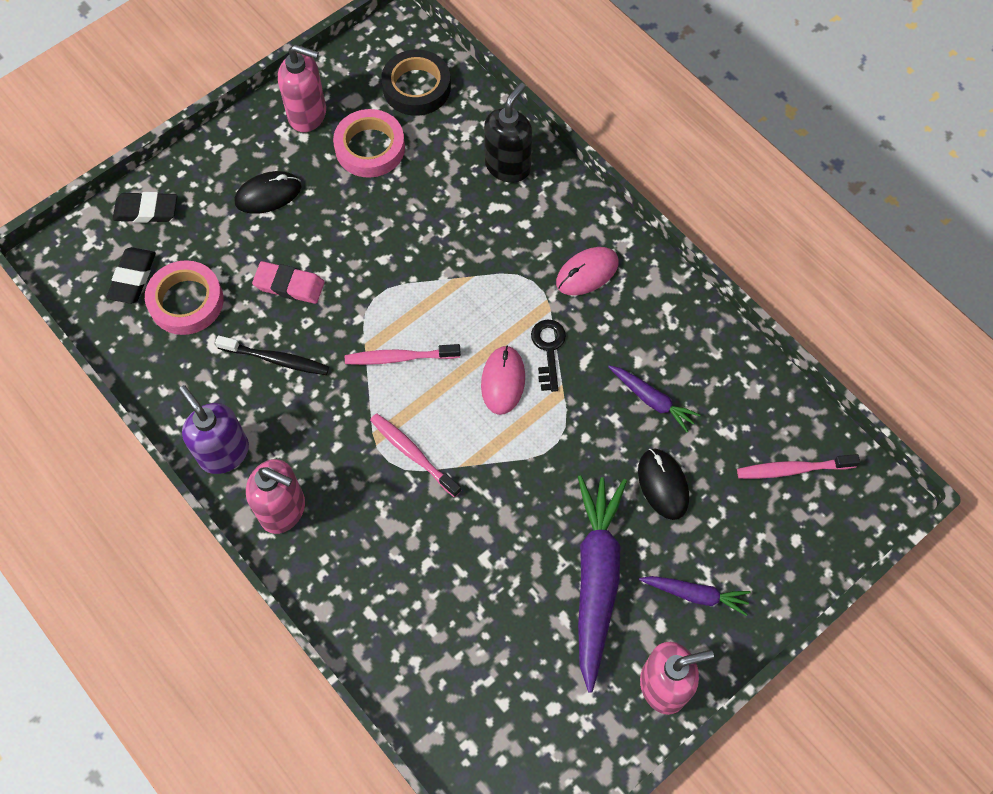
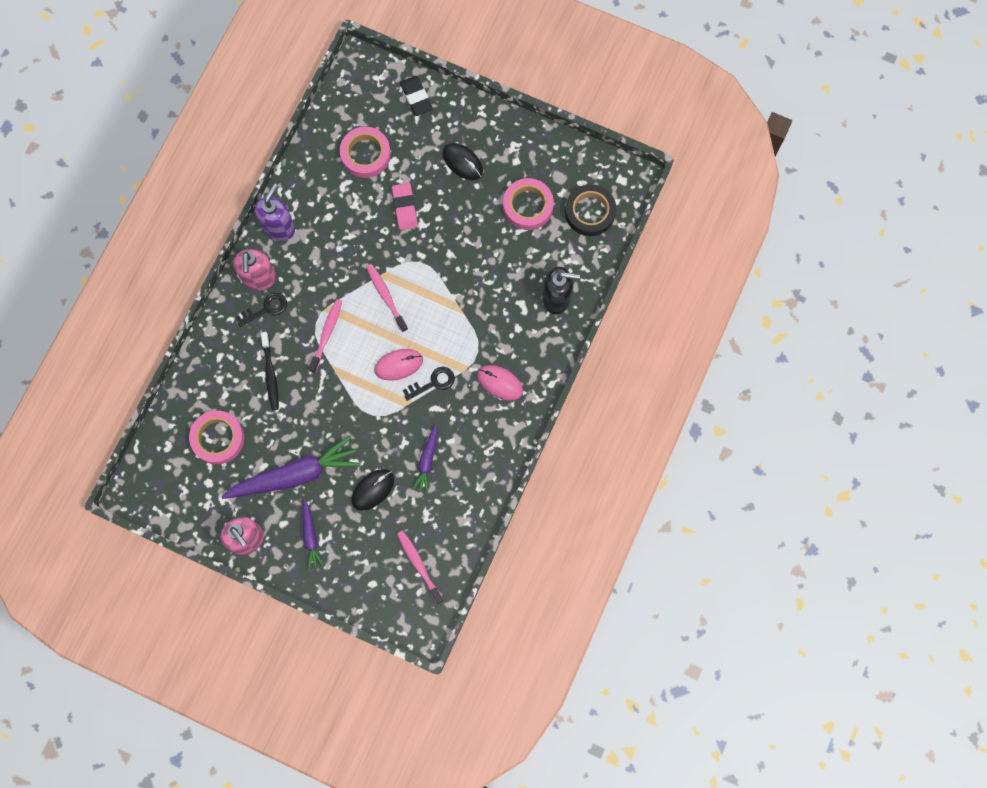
camera: 65 degrees right, 10 degrees up
(133, 278) = (366, 115): black eraser -> none
(276, 359) = (351, 226): black toothbrush -> black toothbrush (270, 374)
(308, 115) = (534, 155): pink soap dispenser -> none
(333, 518) = (266, 309): none -> black key
(492, 666) = (218, 438): none -> pink tape

